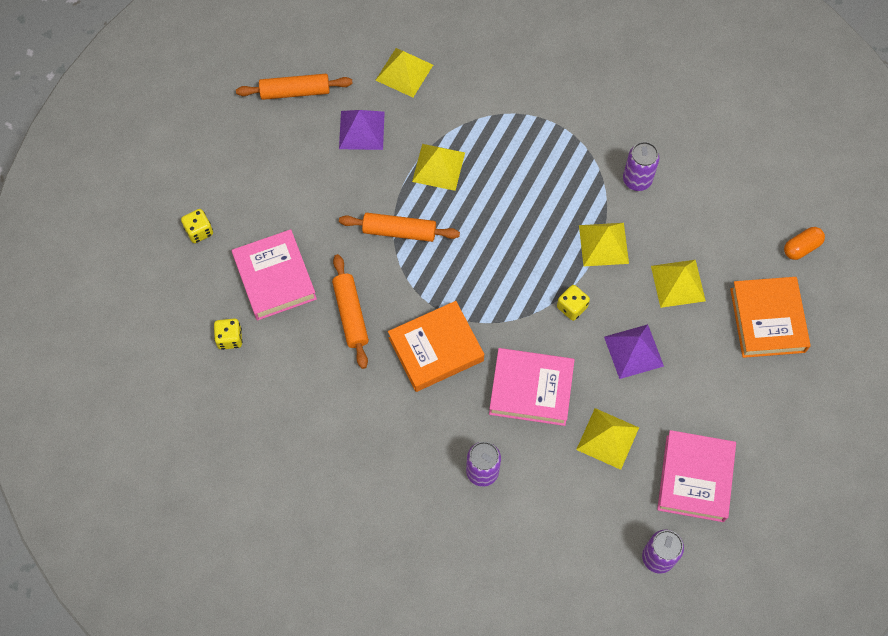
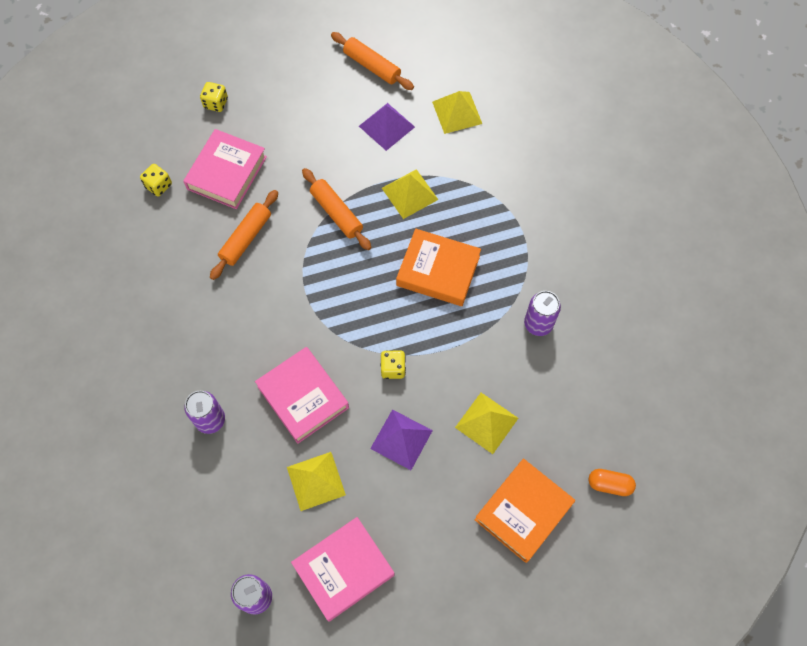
camera: 45 degrees right, 0 degrees up
(436, 349) = (272, 311): orange book -> orange book (438, 271)
(603, 244) = (464, 346): yellow pyramid -> none

